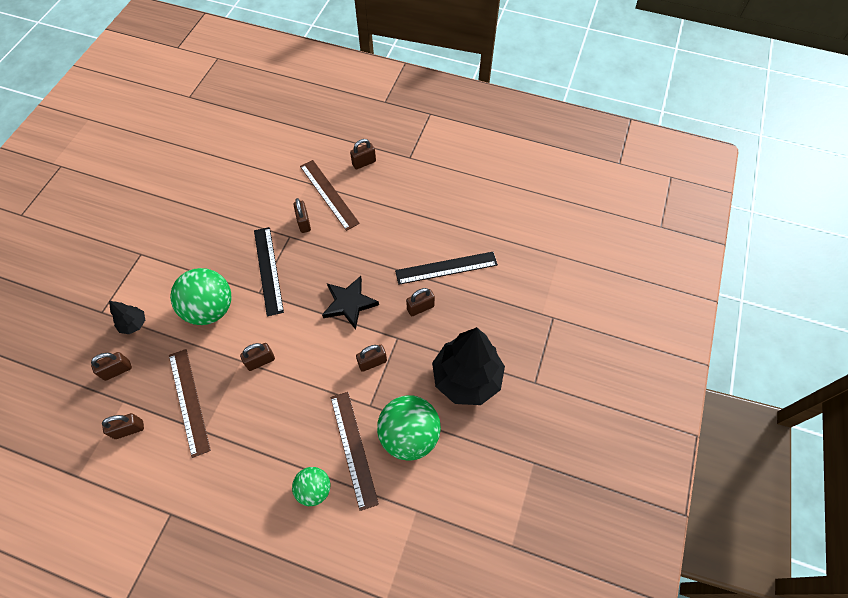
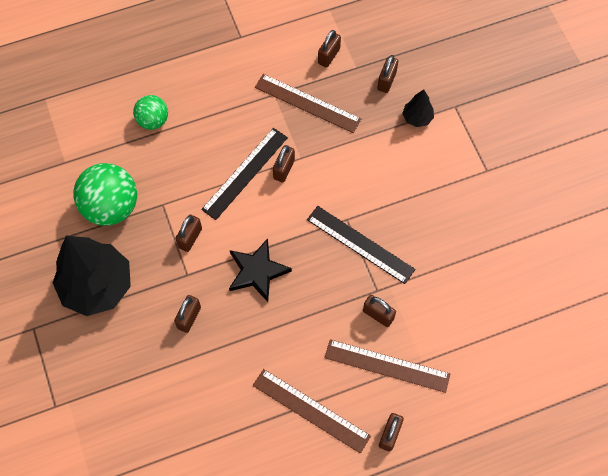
camera: 140 degrees right, 5 degrees up
(210, 309) = (371, 175): green ball -> none
(354, 448) = (147, 166): brown ruler -> brown ruler (311, 410)
(446, 267) = (197, 378): black ruler -> black ruler (245, 173)

